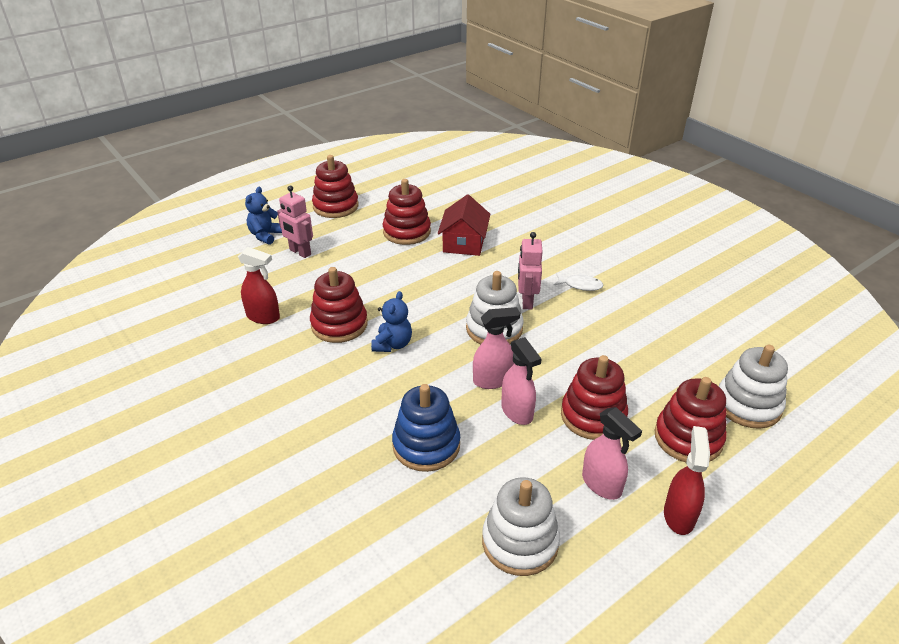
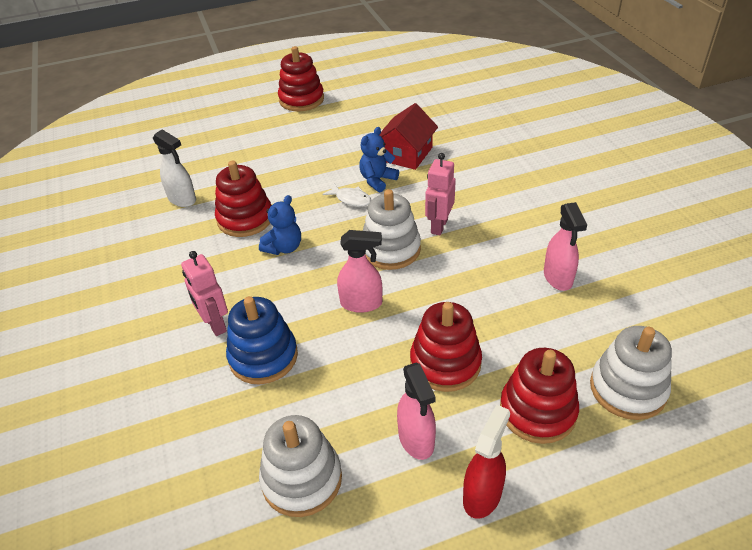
camera: 20 degrees right, 5 degrees up
(263, 317) = (182, 199): red spray bottle -> white spray bottle
(265, 235) = (224, 120): blue teddy bear -> blue teddy bear (377, 180)
(300, 252) = (246, 141): pink robot -> pink robot (215, 324)
(407, 232) = (355, 134): red stacking toy -> none
(517, 412) = (369, 342): pink spray bottle -> pink spray bottle (558, 278)
(580, 285) = (505, 218): white fish -> white fish (351, 199)

